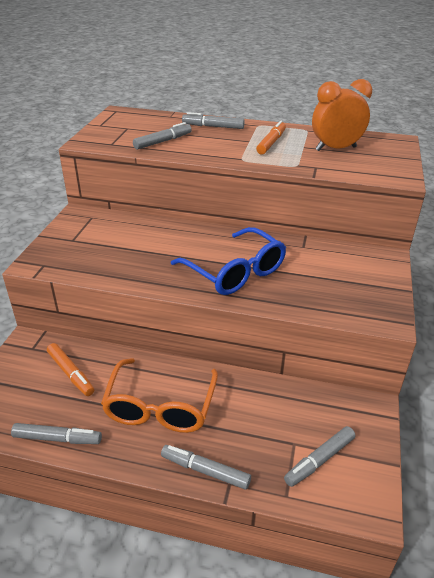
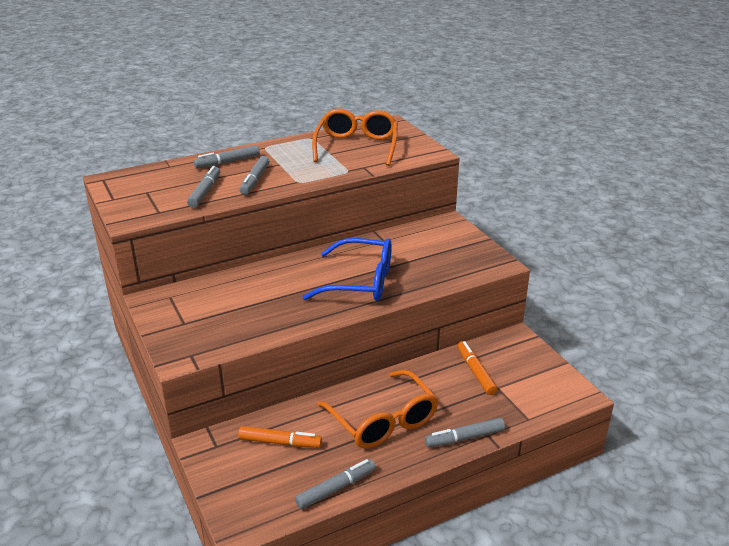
camera: 40 degrees left, 5 degrees down
(271, 143) = (300, 159): orange marker -> orange marker (475, 372)
(319, 460) = (523, 387): grey marker -> grey marker (255, 180)
(336, 149) = (357, 146): orange clock -> orange glasses

